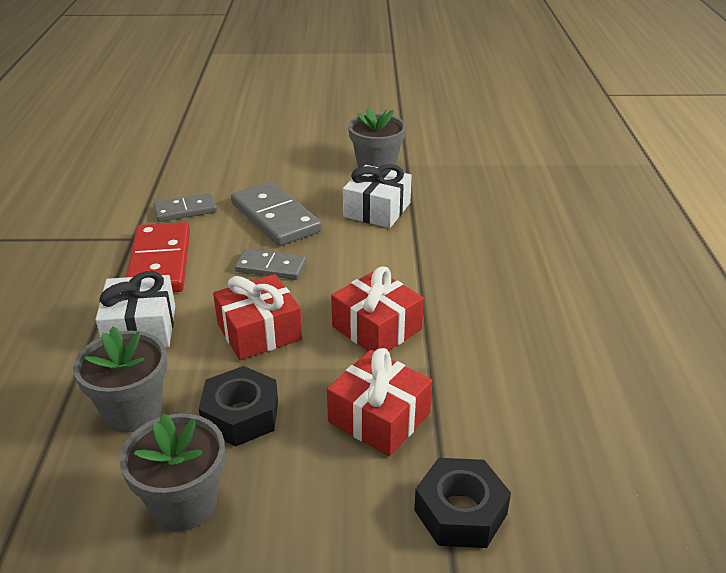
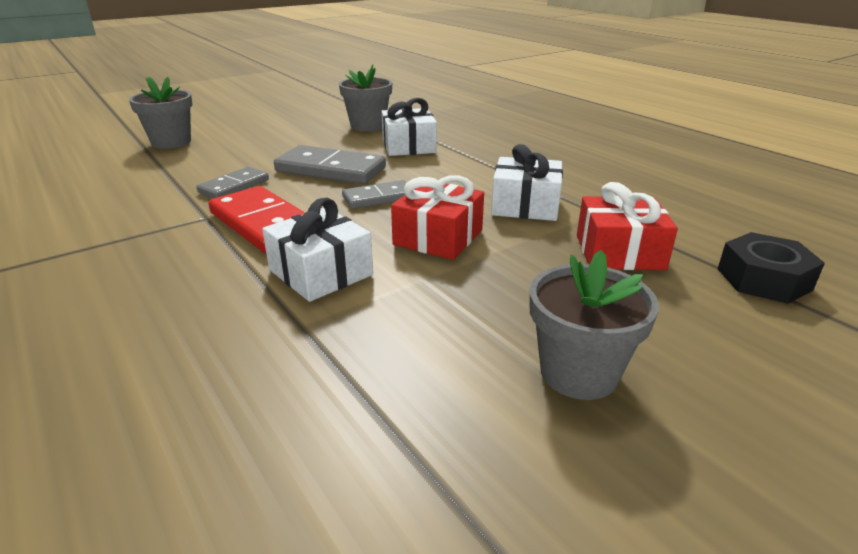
camera: 35 degrees left, 5 degrees down
(133, 411) = (414, 331): grey flower pot -> grey flower pot (171, 142)
(241, 415) = (517, 293): black nut -> none
(377, 328) = (525, 205): red gift -> white gift

